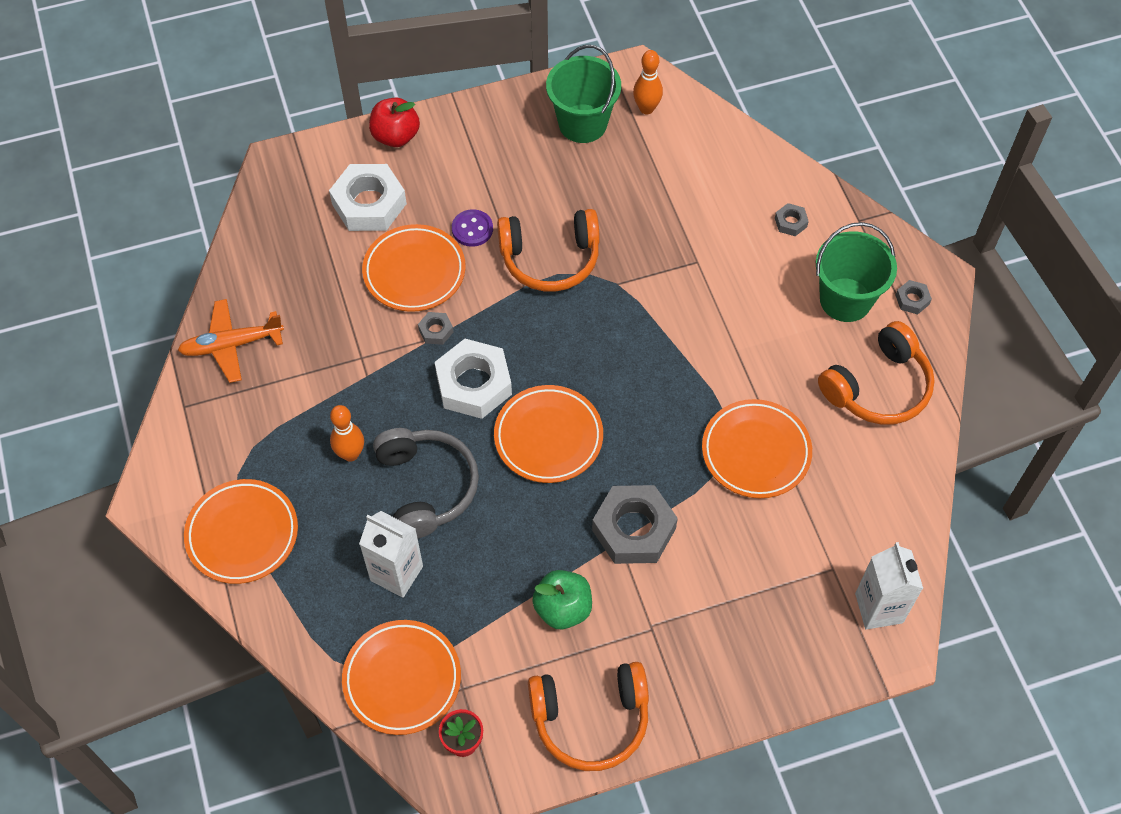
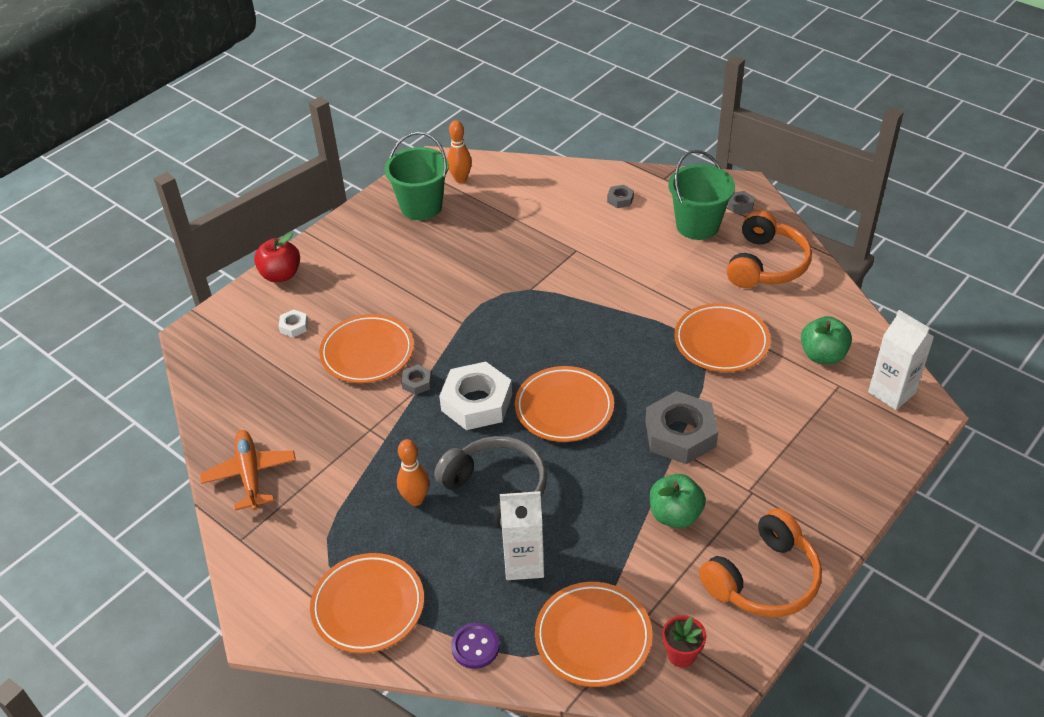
camera: 30 degrees left, 15 degrees down
(231, 345) = (250, 474): orange plane -> orange plane turned 120 degrees clockwise
(369, 204) = (294, 326): white nut -> white nut, size x0.45
(472, 229) = (391, 305): purple button -> purple button (475, 647)
(550, 259) = (467, 297): orange headphones -> none
(845, 526) = (822, 355): none -> green apple

